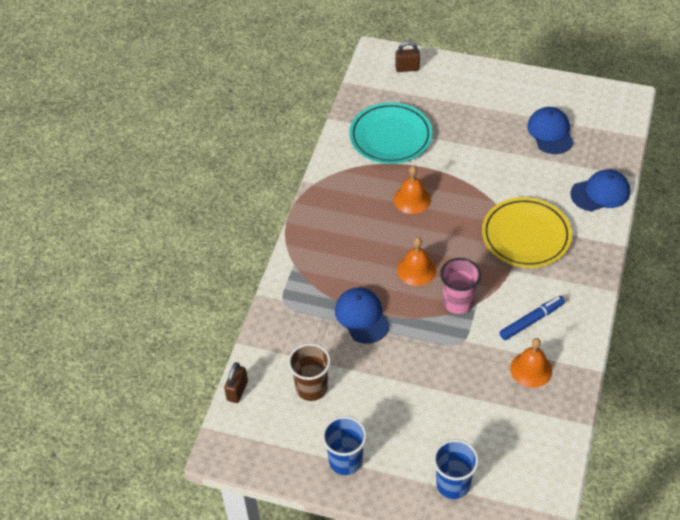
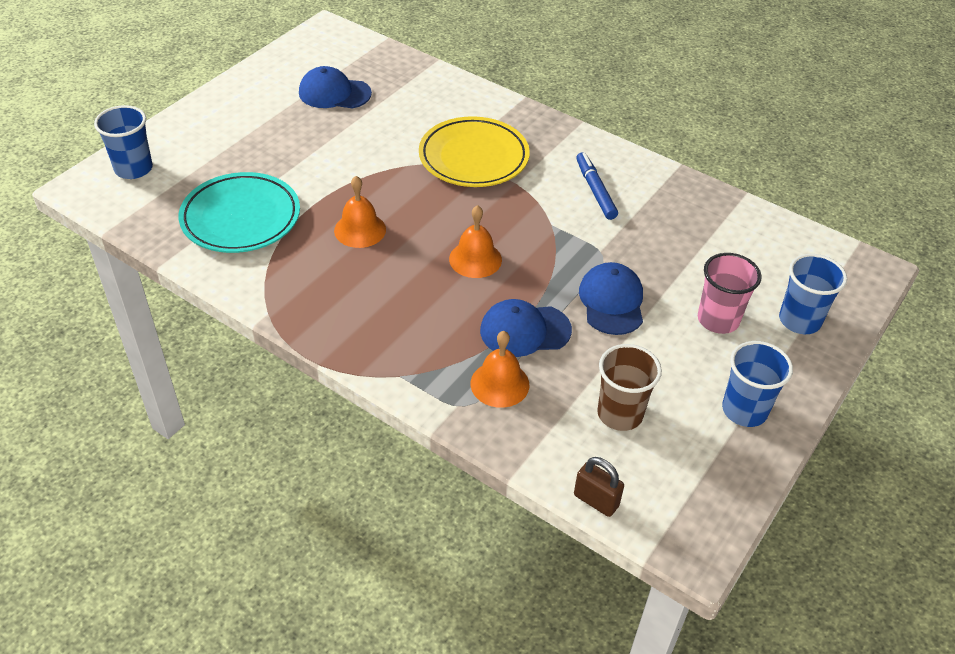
camera: 75 degrees left, 5 degrees down
(407, 68) = (133, 169): brown padlock -> blue cup
(458, 302) = (542, 239): pink cup -> pink cup (718, 320)
(531, 369) = (661, 211): orange bell -> orange bell (499, 384)
(600, 193) = (445, 88): blue cap -> blue cap (612, 301)

